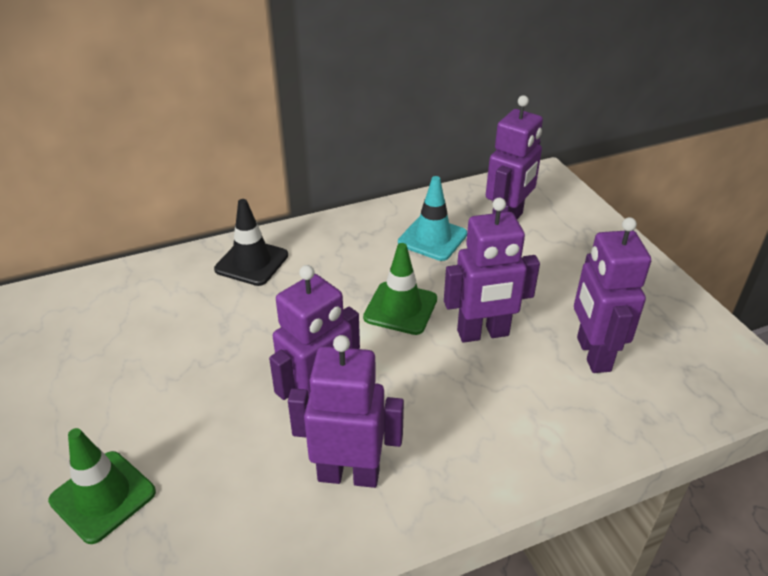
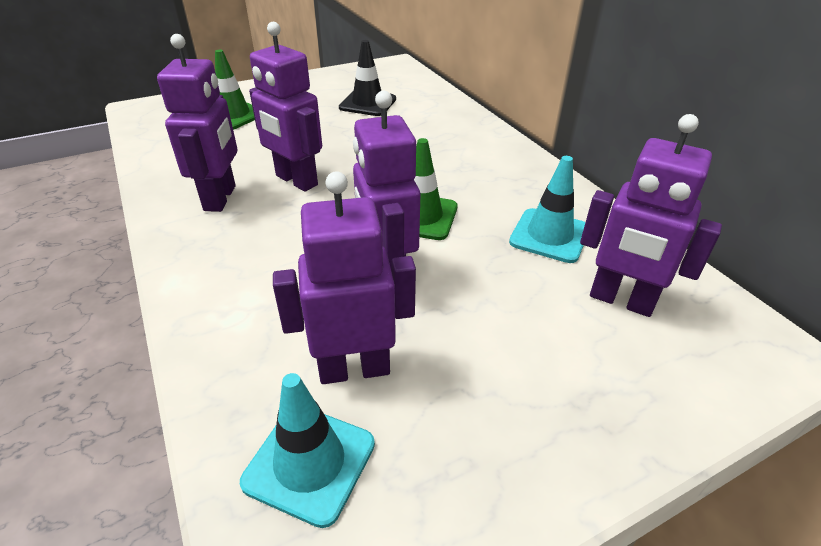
camera: 85 degrees right, 0 degrees up
(251, 262) = (469, 137): black traffic cone -> black traffic cone (368, 103)
(674, 375) = (309, 463): none -> turquoise traffic cone

